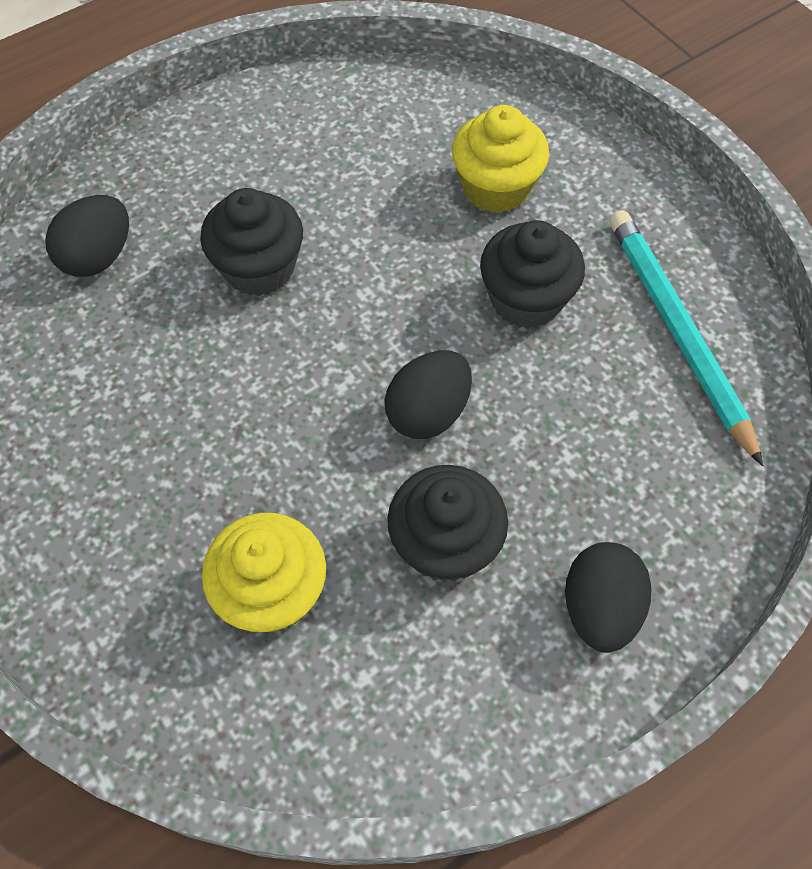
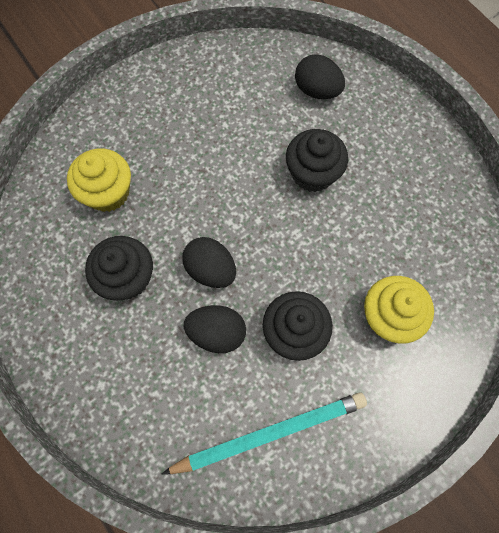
camera: 90 degrees right, 10 degrees up
(599, 608) = (82, 360): black egg -> black egg (217, 332)

